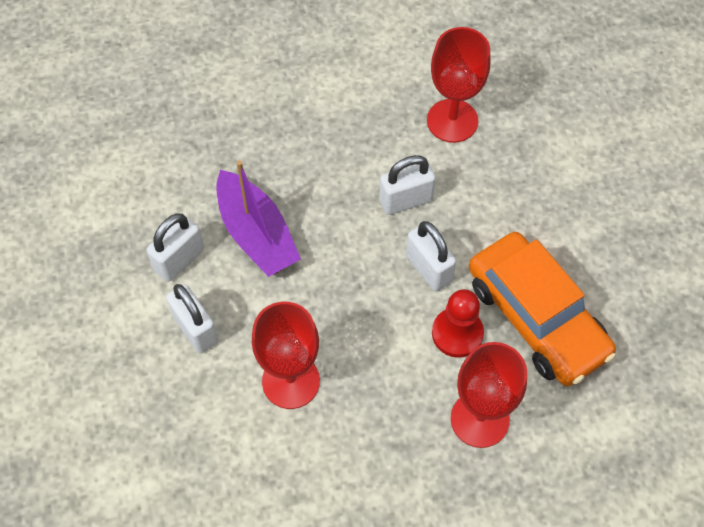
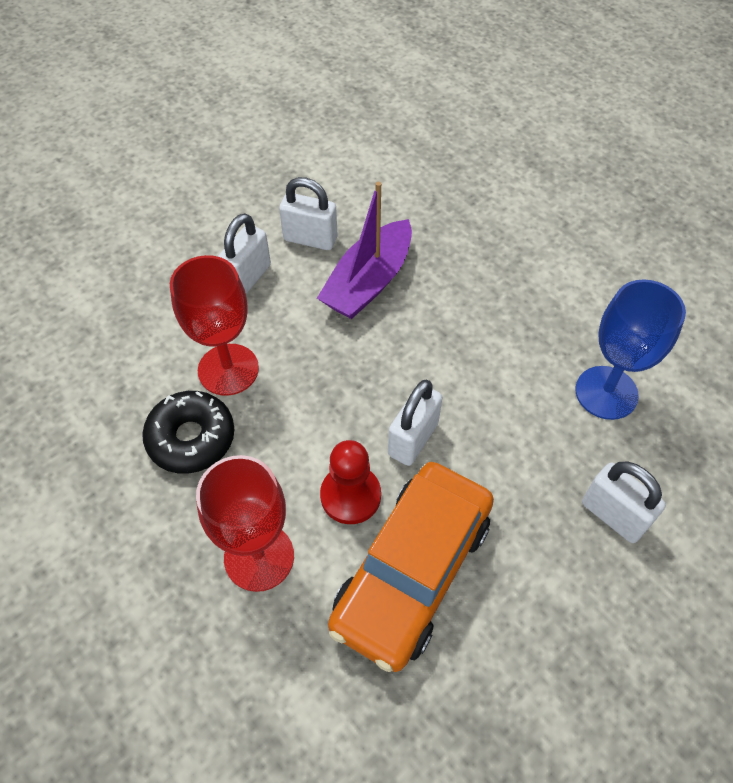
camera: 65 degrees right, 5 degrees down
(347, 434) = (191, 438): none -> black donut
(405, 200) = (481, 387): white padlock -> white padlock (613, 515)
(452, 121) = (606, 392): red goblet -> blue goblet

